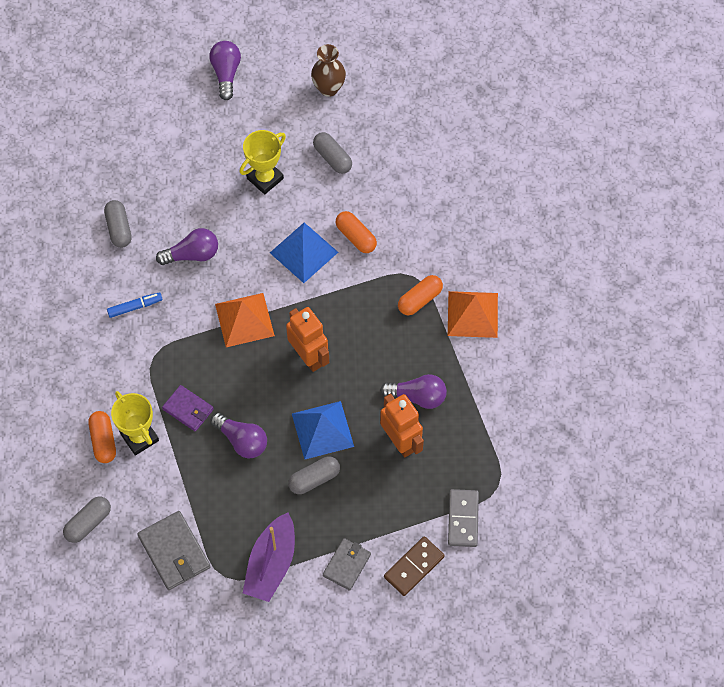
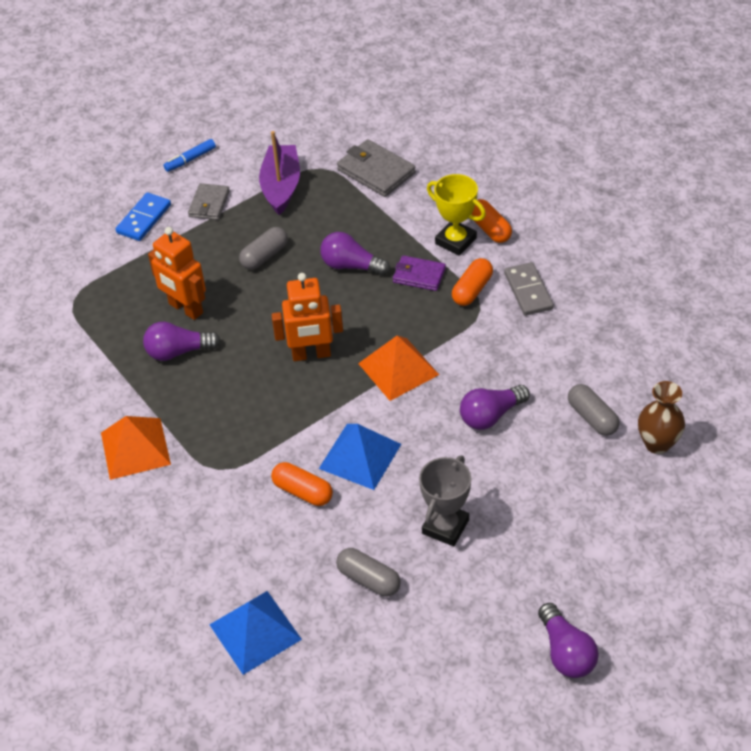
camera: 165 degrees right, 15 degrees down
(88, 523) = (467, 169): grey capsule -> none
(135, 307) = (526, 346): blue marker -> blue marker (190, 159)
(265, 178) = (445, 526): yellow trophy -> grey trophy
(309, 357) = (311, 354): orange robot -> orange robot turned 45 degrees counterclockwise
(322, 429) = (271, 296): blue pyramid -> blue pyramid (255, 632)
(328, 88) = (412, 676): brown vase -> brown vase (657, 443)
(414, 567) = (144, 219): brown domino -> blue domino
(420, 300) = (202, 445): orange capsule -> orange capsule (472, 290)
(463, 519) = (104, 265): grey domino -> grey domino (528, 291)

